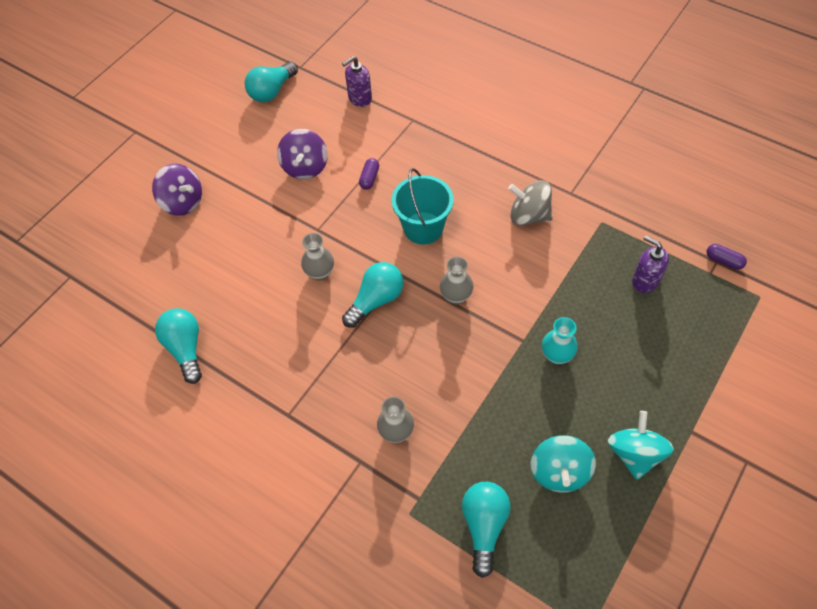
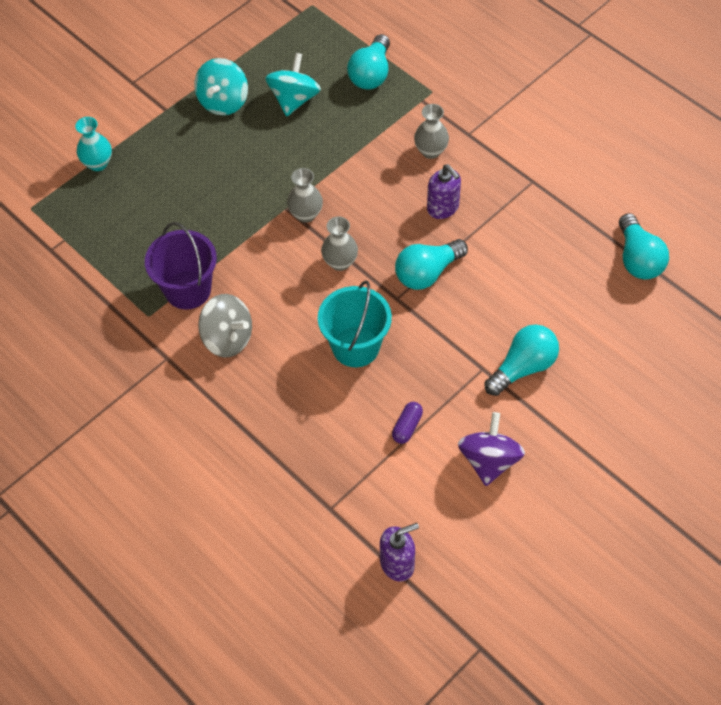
camera: 170 degrees left, 0 degrees up
(182, 202) = (653, 439): purple spinning top -> none
(272, 91) = (527, 606): turquoise light bulb -> turquoise light bulb (523, 367)
(320, 273) = (485, 315): grey vase -> grey vase (306, 214)
(556, 355) = (258, 189): turquoise vase -> turquoise vase (98, 163)
(579, 248) = (188, 290): none -> purple bucket
(645, 281) = (136, 243): purple soap dispenser -> purple soap dispenser (443, 208)
(724, 261) = (43, 248): purple capsule -> none

